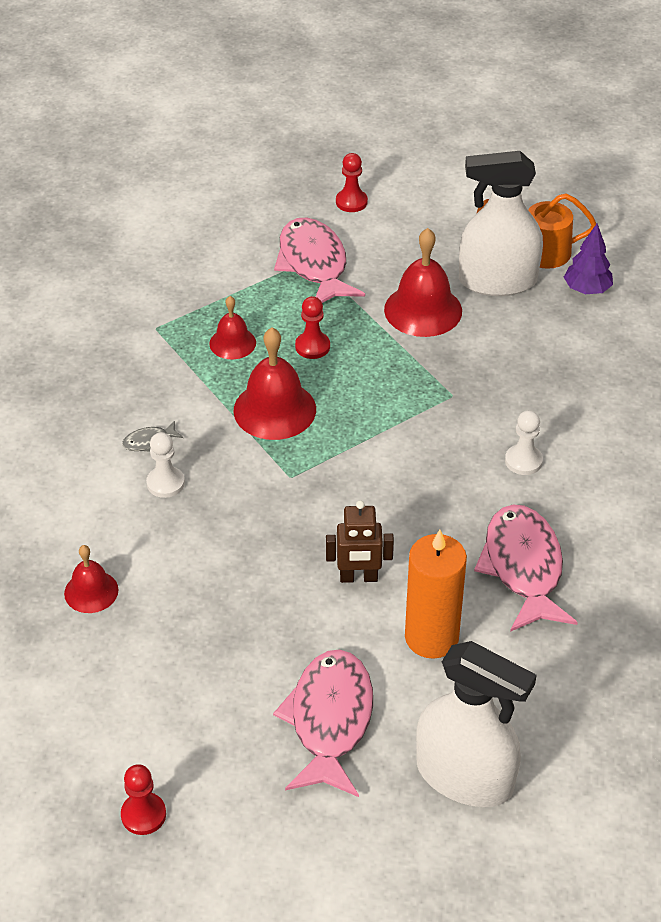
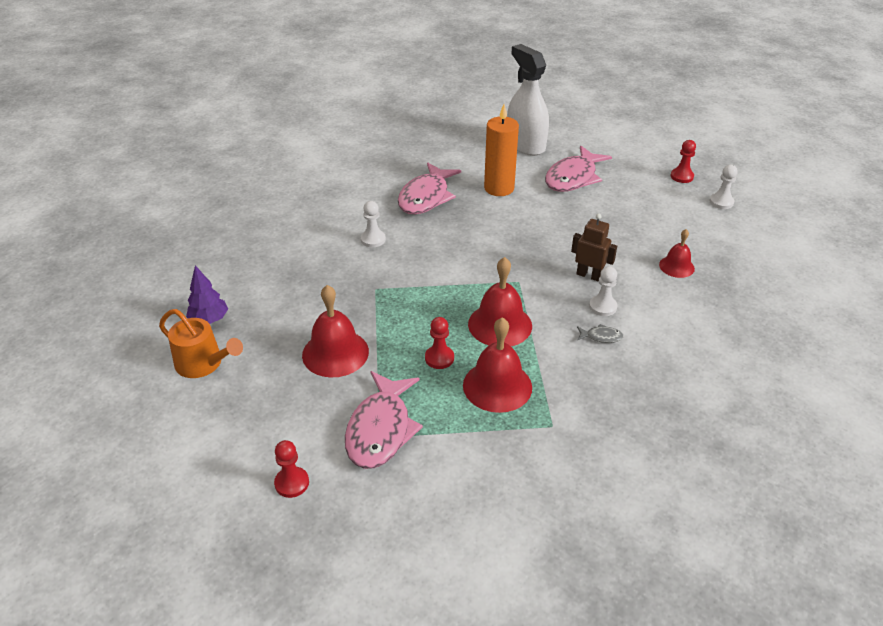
camera: 150 degrees left, 5 degrees down
(56, 772) = (721, 202): none -> white pawn
(232, 343) = (497, 386): red bell -> red bell, size x1.70
(358, 577) = (516, 221): brown robot -> brown robot (589, 275)
(497, 281) = (259, 352): white spray bottle -> none

